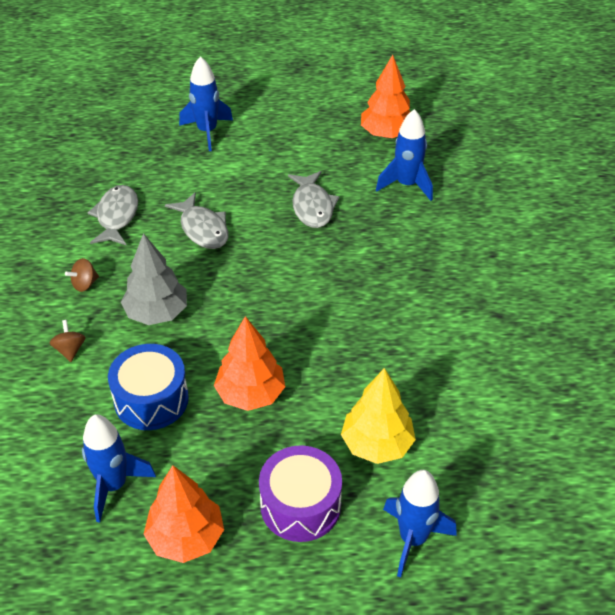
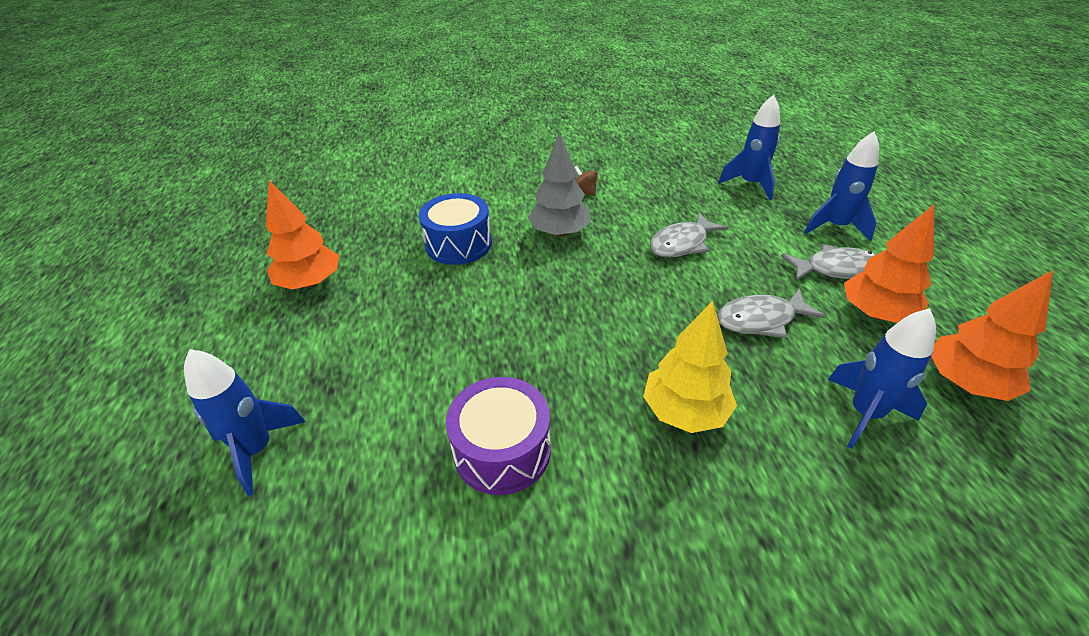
camera: 85 degrees right, 5 degrees down
(70, 350) = (510, 197): brown spinning top -> none
(114, 485) = (371, 239): blue rocket -> blue rocket (750, 184)
(116, 216) = (674, 194): grey fish -> grey fish (836, 269)
(250, 394) = (464, 302): orange tree -> orange tree (875, 314)
(300, 505) = (325, 351): purple drum -> purple drum (502, 450)
(377, 444) = (392, 408): yellow tree -> yellow tree (685, 411)

